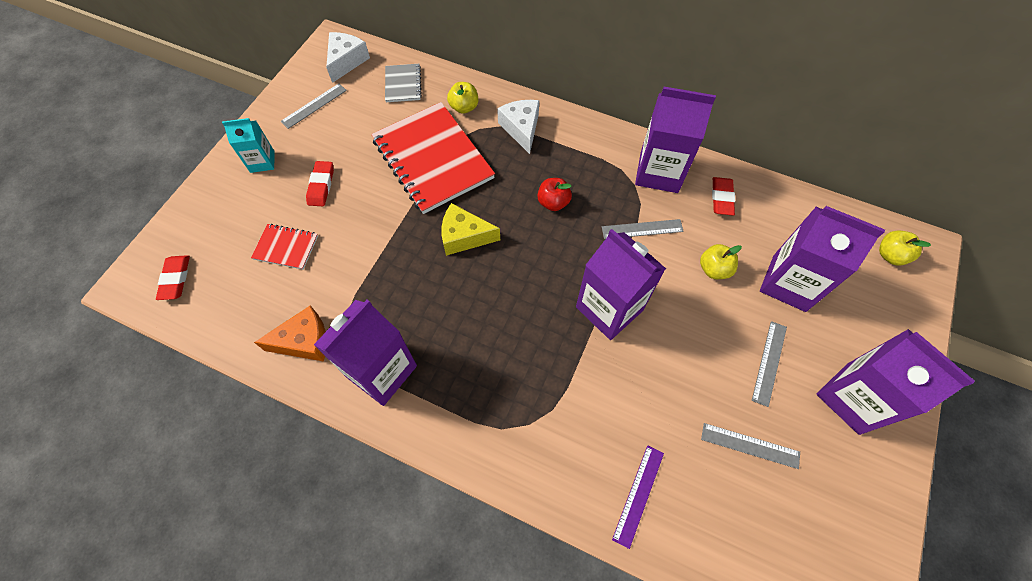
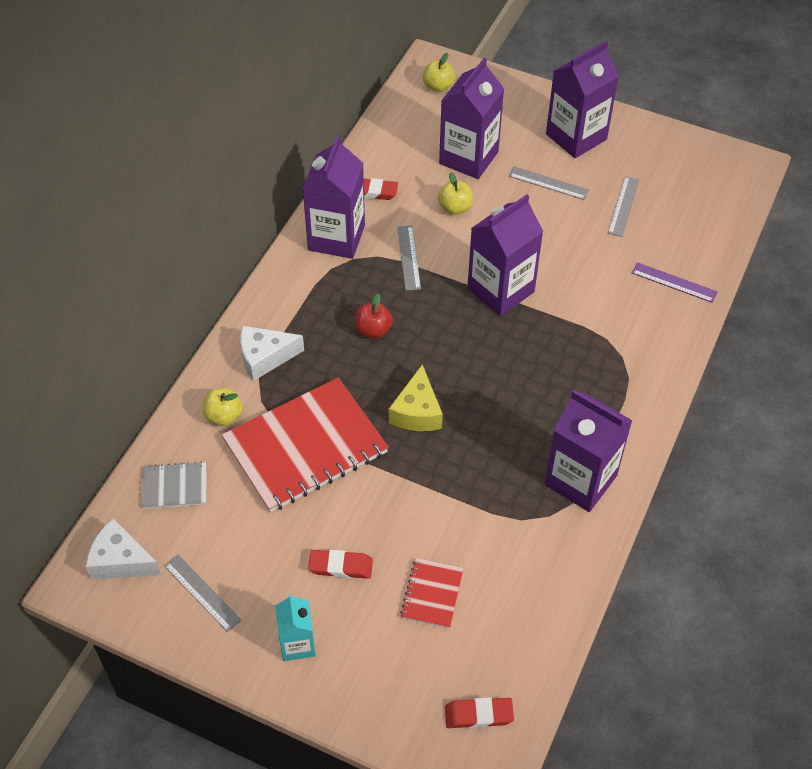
camera: 90 degrees left, 10 degrees down
(304, 341) = (552, 557): orange cheese -> none

